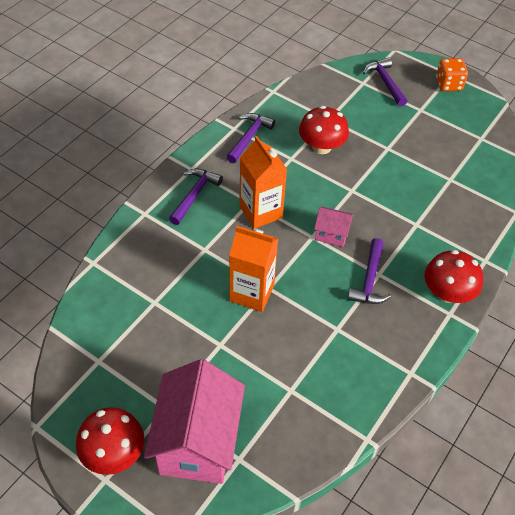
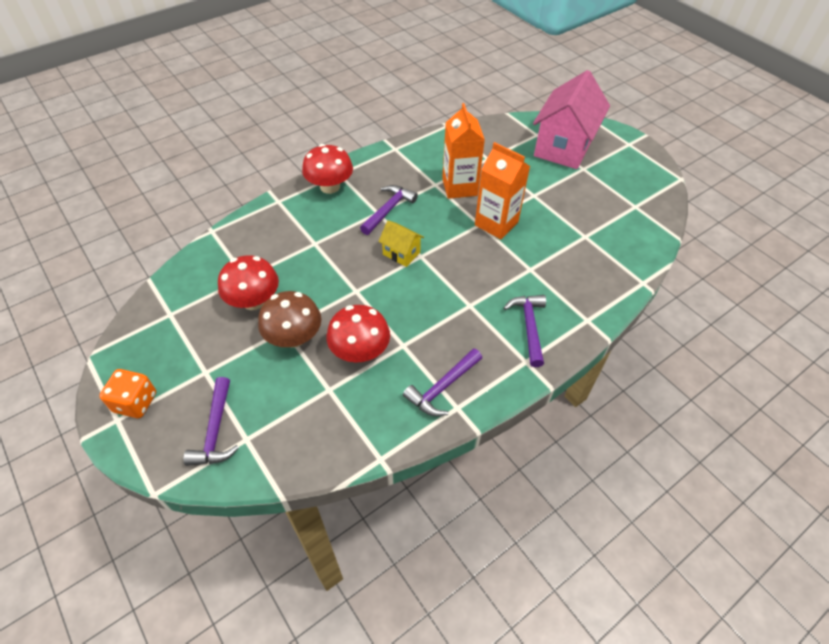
camera: 160 degrees left, 0 degrees up
(113, 453) = (623, 154): red mushroom -> red mushroom (254, 300)
(194, 195) = (529, 327): purple hammer -> purple hammer turned 135 degrees clockwise
(260, 212) = (462, 291): orange carton -> orange carton (459, 187)
(331, 234) = (401, 253): pink house -> yellow house
(376, 144) = (294, 337): none -> brown mushroom

